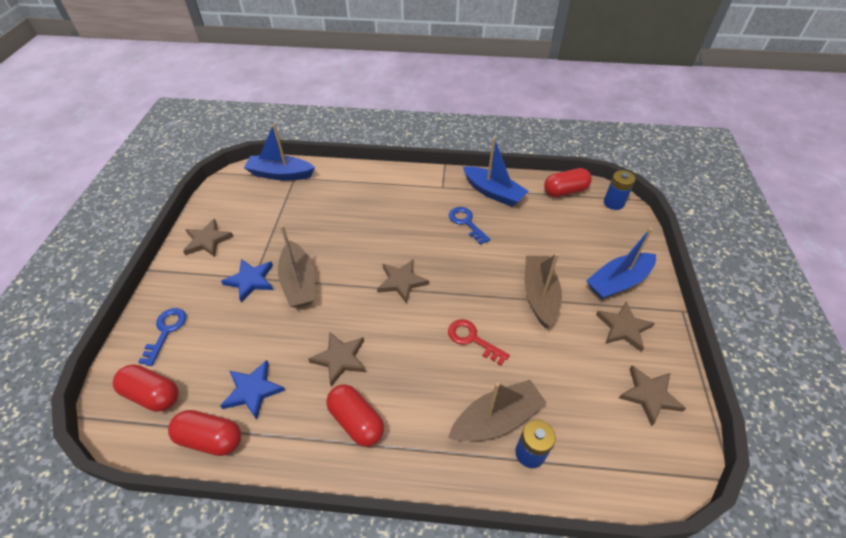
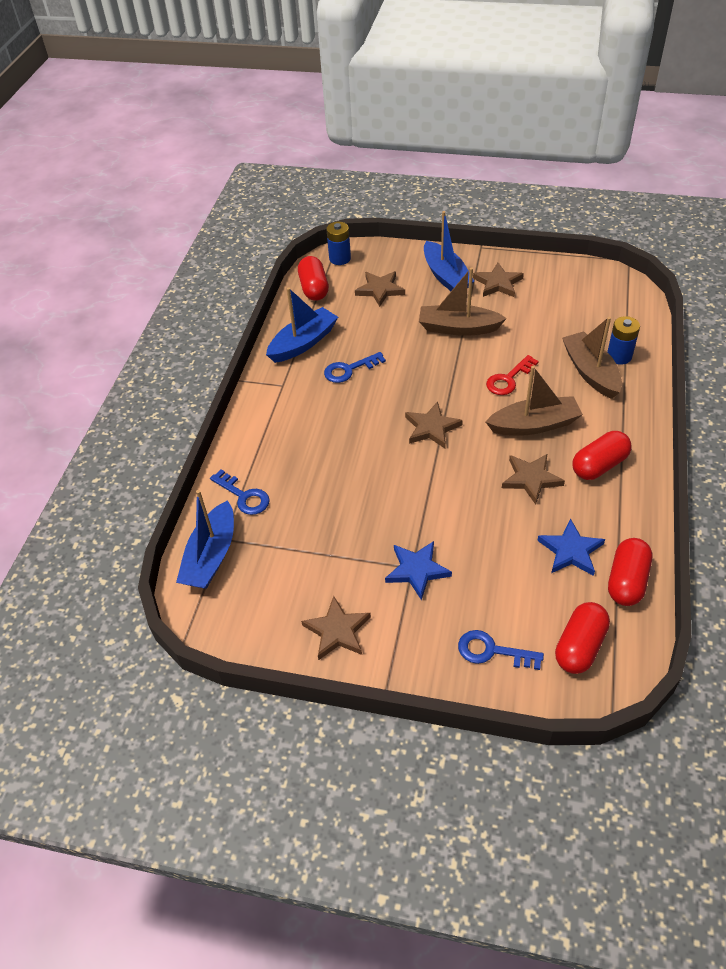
camera: 80 degrees left, 0 degrees up
(299, 282) = (424, 520): brown boat -> brown boat (534, 425)
(330, 182) = (244, 496): none -> blue key
(649, 395) = (564, 283): brown star -> brown star (380, 290)

